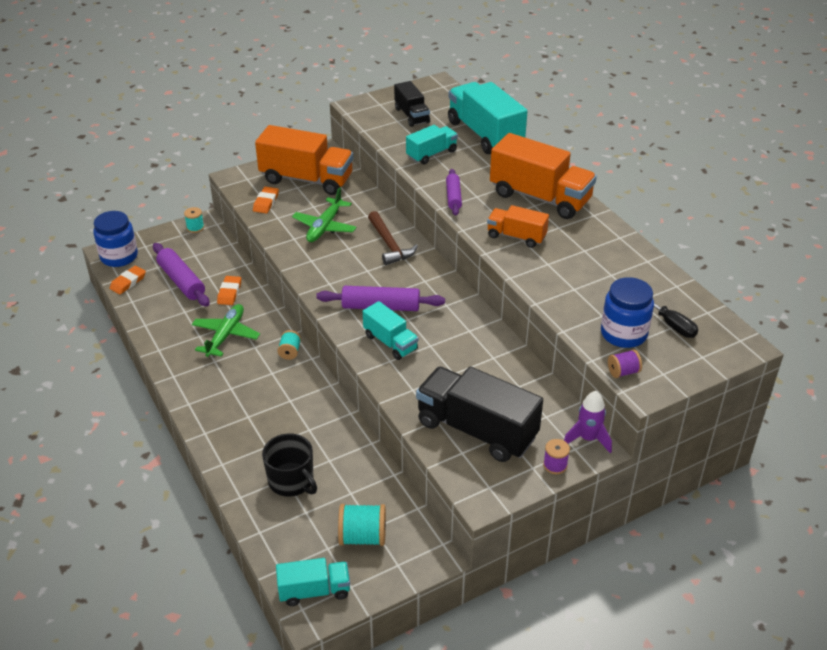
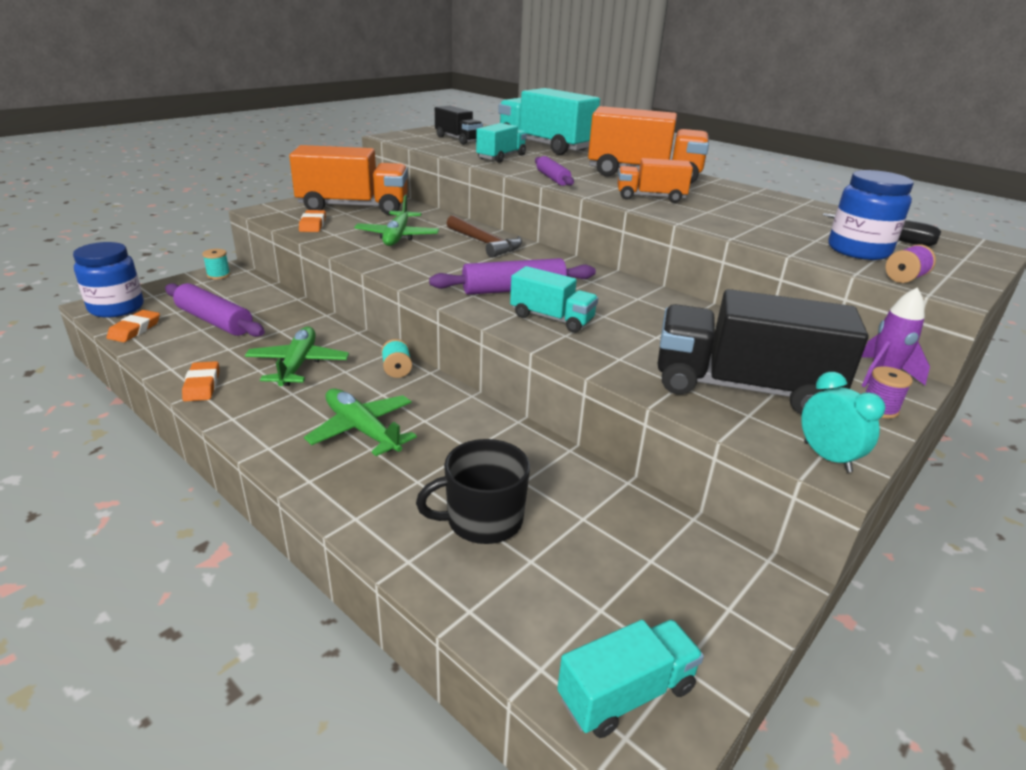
camera: 20 degrees left, 10 degrees down
(229, 293) = (286, 324): orange eraser -> orange eraser (202, 385)
(248, 401) = (362, 430): none -> green plane
(291, 481) = (483, 520): black mug -> black mug turned 135 degrees clockwise
(362, 537) = (644, 578): turquoise spool -> none
(483, 493) = (827, 457): none -> turquoise clock

